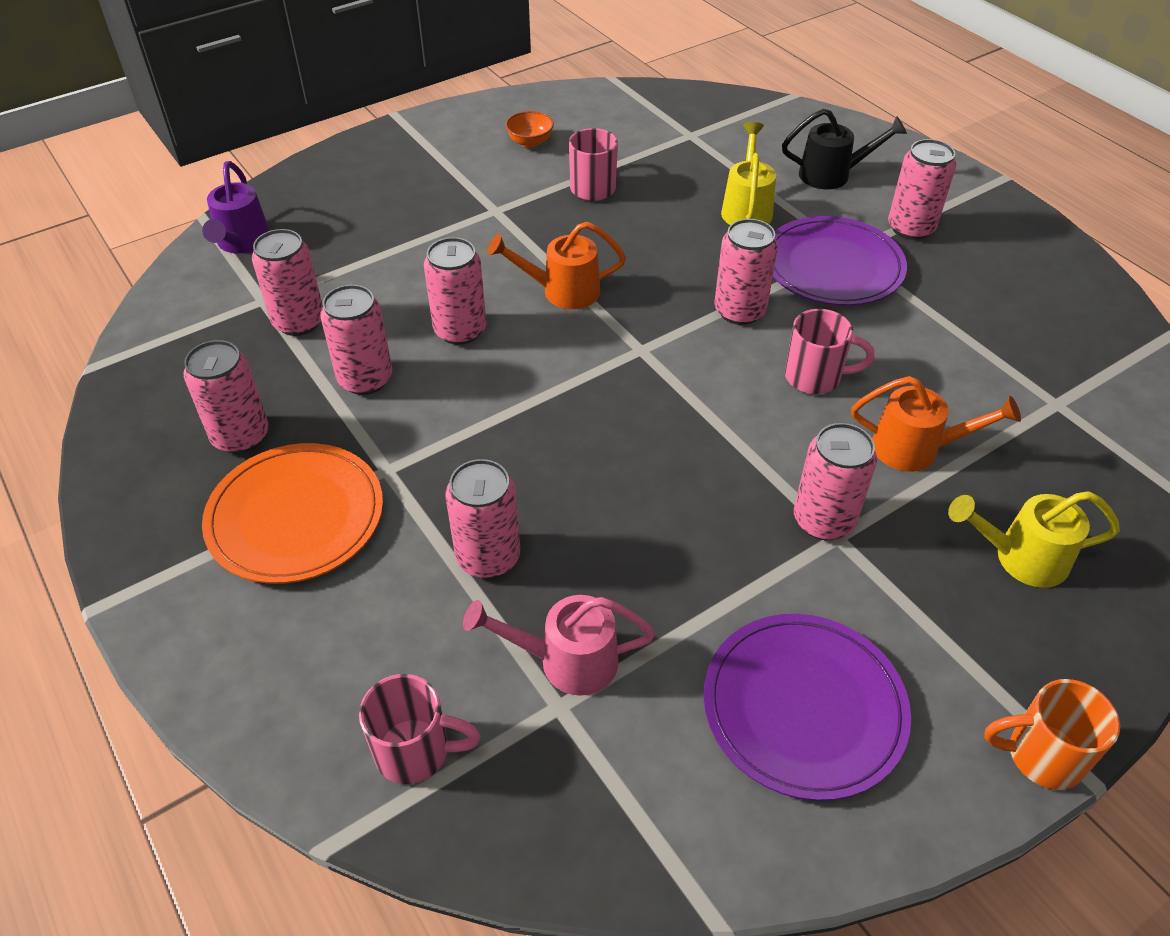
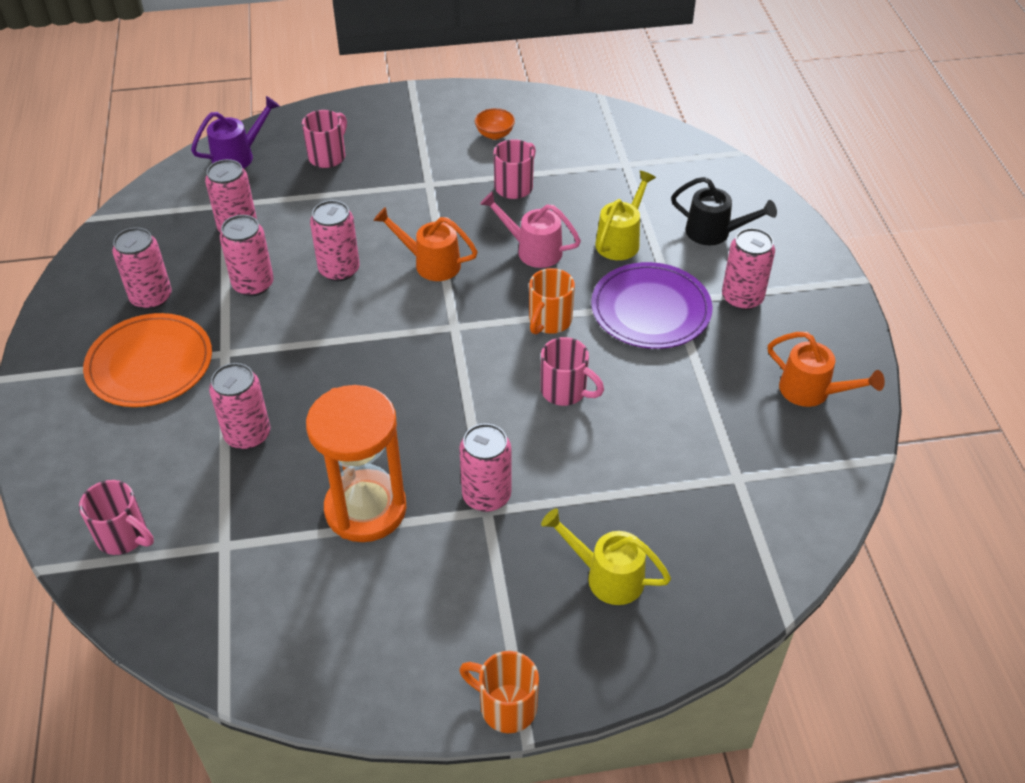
camera: 25 degrees right, 0 degrees up
(241, 243) = (238, 156): purple watering can -> purple watering can turned 150 degrees counterclockwise
(354, 214) = (328, 156): none -> pink mug
(566, 661) = (248, 520): pink watering can -> pink watering can (533, 250)
(700, 590) = (365, 509): none -> orange hourglass
(739, 311) = (549, 321): pink can -> orange mug
(804, 708) = (374, 610): purple plate -> none
(916, 449) = (596, 471): orange watering can -> orange watering can (812, 392)

